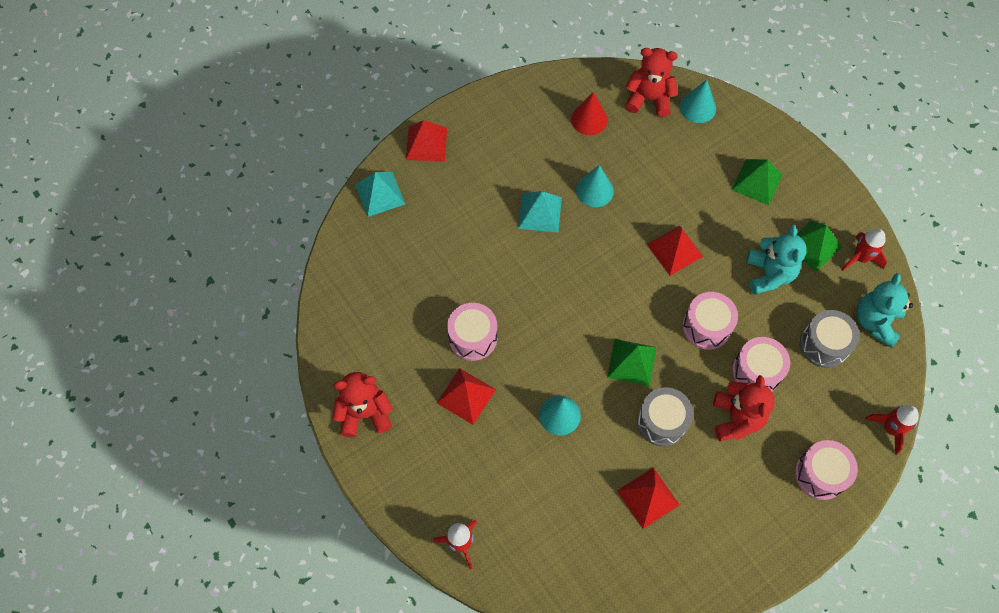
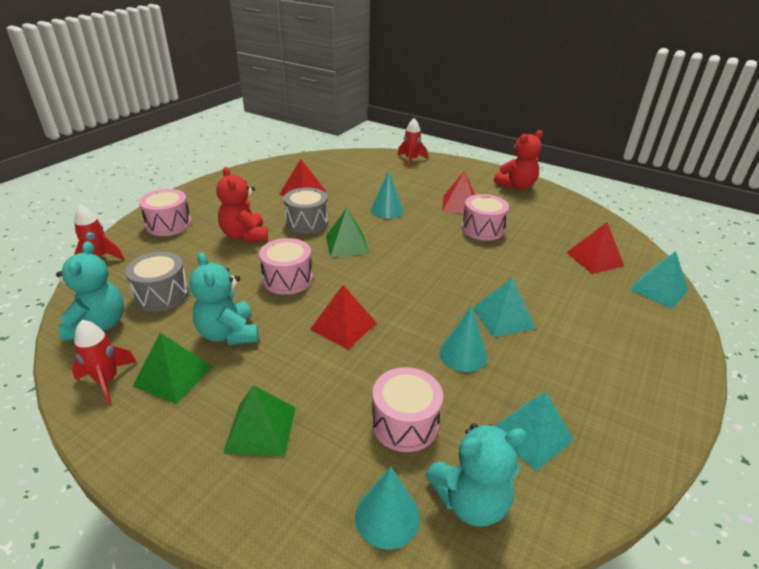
camera: 155 degrees right, 30 degrees down
(426, 143) = (675, 342): red pyramid -> red pyramid (594, 259)
(589, 119) = (531, 434): red cone -> turquoise pyramid
(649, 99) = (471, 501): red teddy bear -> turquoise teddy bear
(756, 371) = (231, 263): pink drum -> pink drum (405, 423)

